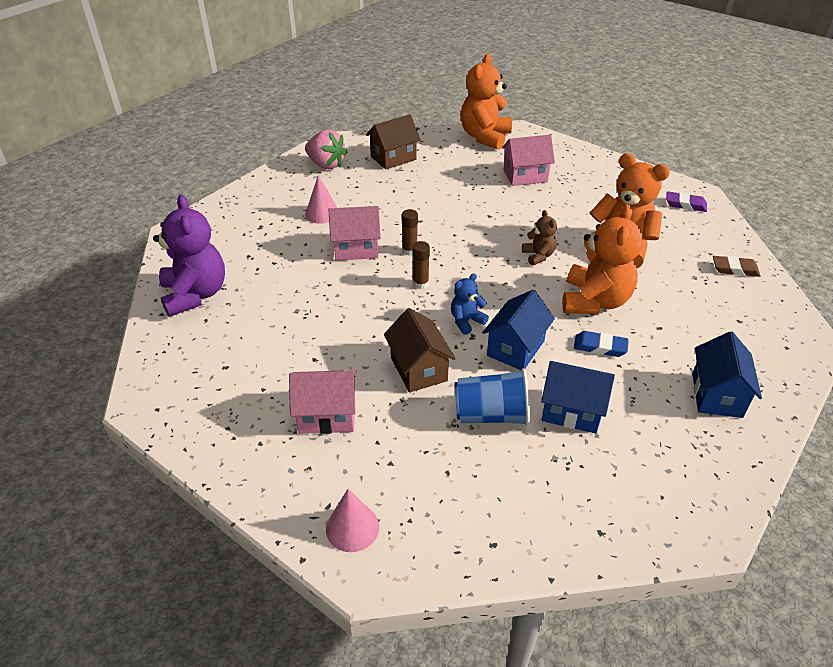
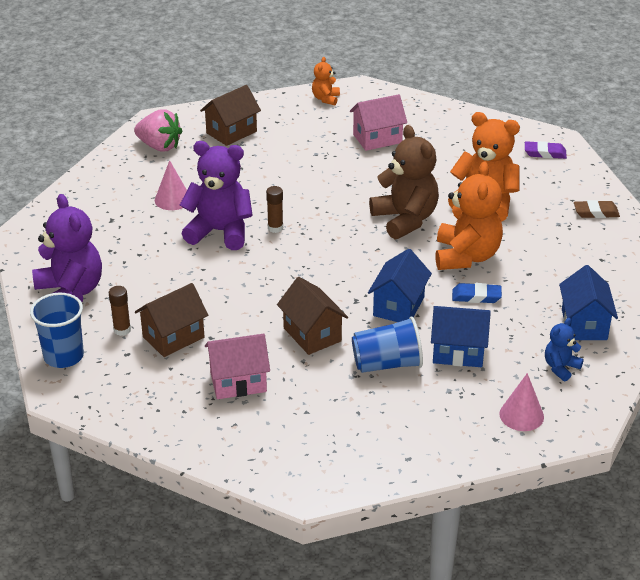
camera: 10 degrees left, 5 degrees down
(162, 361) = (63, 356): none -> blue cup
(277, 354) = (173, 337): none -> brown house
(352, 527) = (287, 462): pink cone -> pink cone (521, 415)
(356, 249) = (220, 232): pink house -> purple teddy bear
(420, 283) = (294, 258): brown glue stick -> brown glue stick (122, 330)
(466, 321) = (347, 288): blue teddy bear -> blue teddy bear (560, 367)
(485, 137) = (325, 99): orange teddy bear -> orange teddy bear, size x0.50
(538, 256) = (405, 220): brown teddy bear -> brown teddy bear, size x2.01

